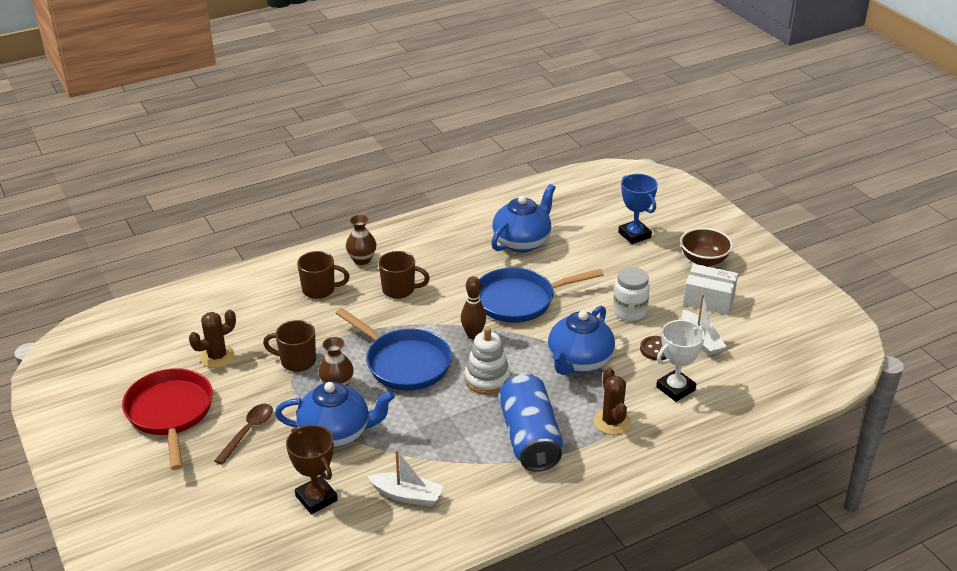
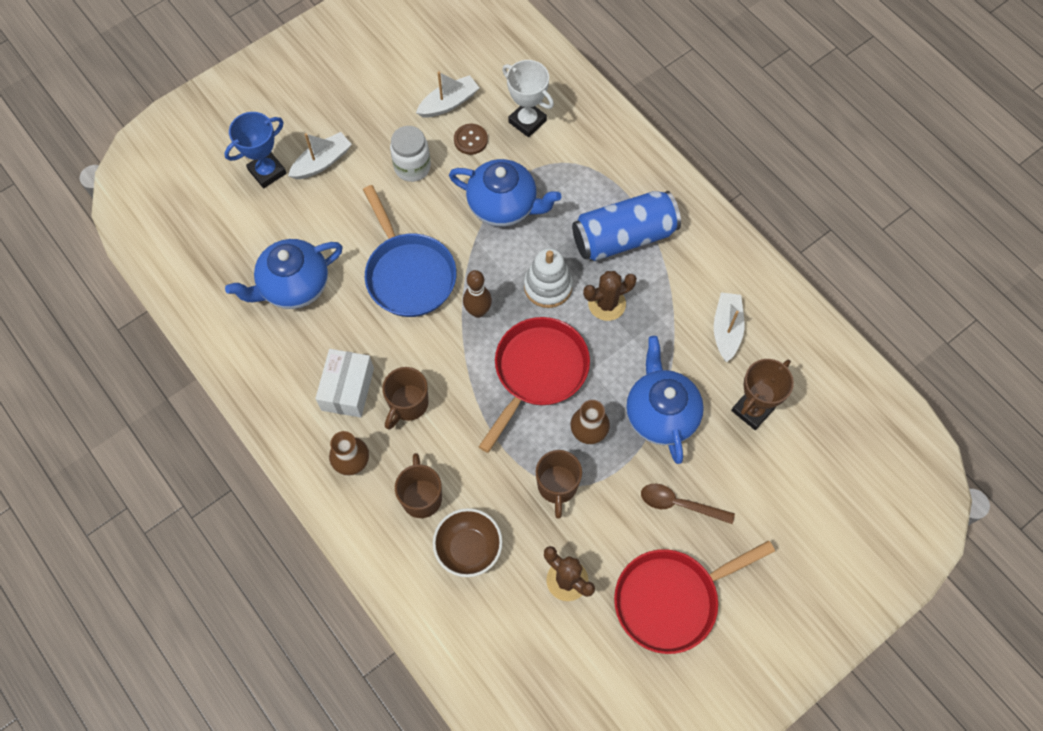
camera: 100 degrees left, 30 degrees up
(399, 290) = (408, 404): brown mug -> brown mug turned 150 degrees counterclockwise
(404, 363) = (537, 372): blue pan -> red pan
(522, 242) = (294, 286): blue teapot -> blue teapot turned 60 degrees counterclockwise
(612, 422) = (586, 170): brown cactus -> brown cactus (607, 304)
(641, 263) = (322, 162): none -> white boat
(704, 260) = (309, 104): brown bowl -> brown bowl (468, 548)
(708, 299) = (380, 98): white box -> white box (347, 389)

